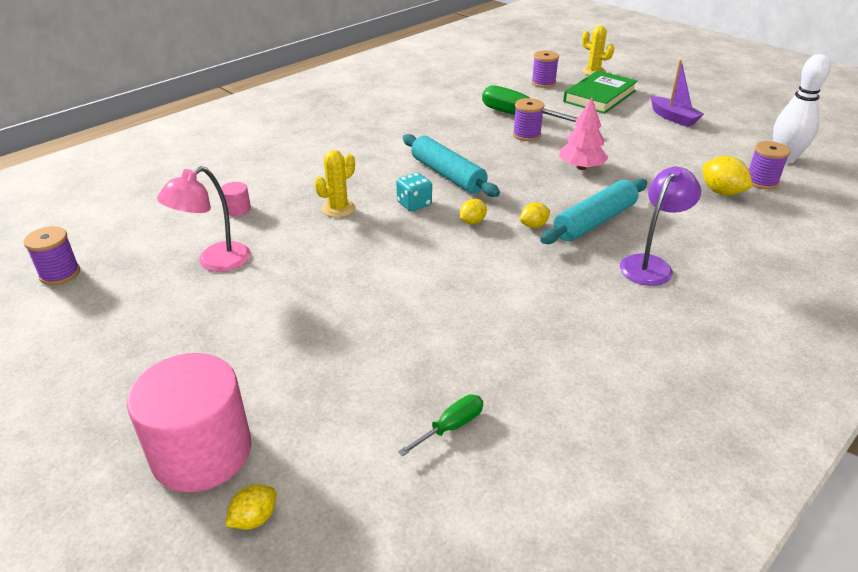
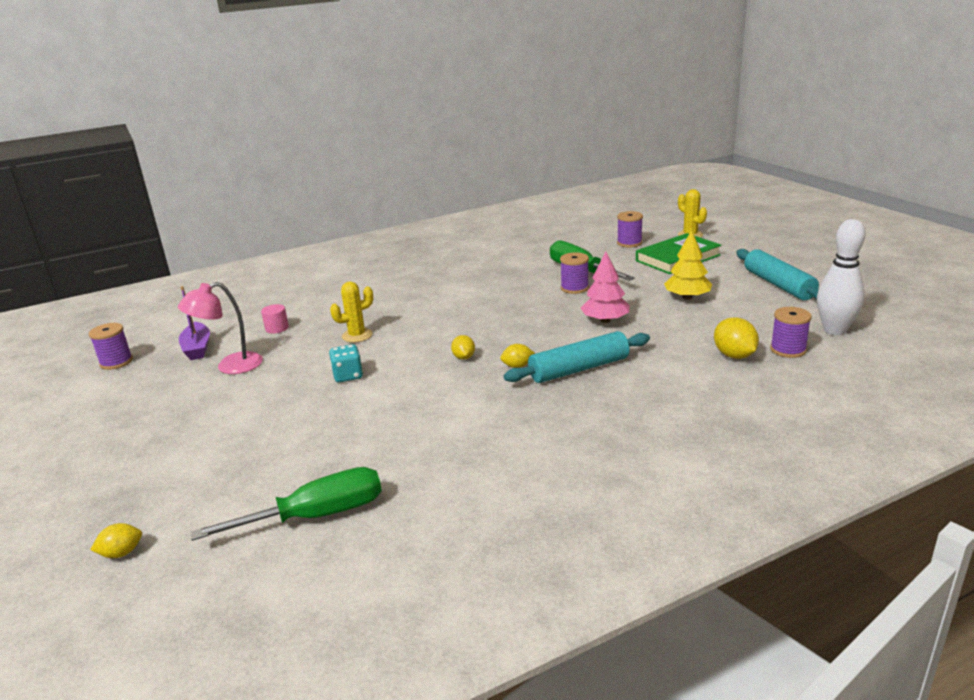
camera: 20 degrees right, 10 degrees down
(202, 452) = (120, 501): pink cylinder -> none
(414, 204) = (424, 338): turquoise dice -> turquoise dice (348, 376)
(447, 175) = (472, 316): turquoise rolling pin -> turquoise rolling pin (778, 285)
(451, 427) = (316, 516): green screwdriver -> green screwdriver, size x1.95
(472, 222) = (464, 357): yellow lemon -> yellow lemon turned 75 degrees counterclockwise
(638, 136) = (687, 297): none -> yellow tree
(651, 265) = (603, 412): purple lamp -> none
(673, 118) = (740, 283): purple boat -> purple boat (197, 348)

